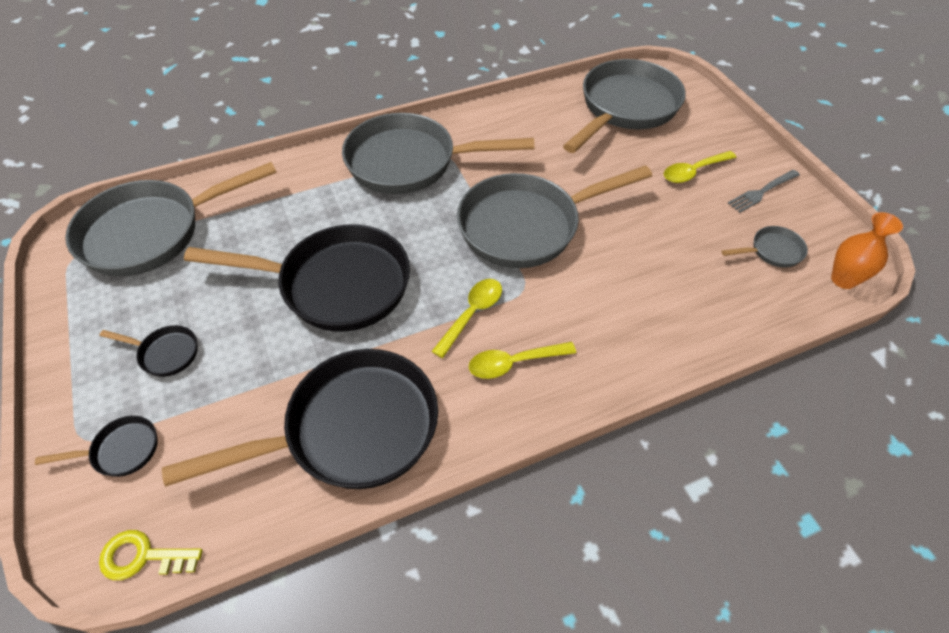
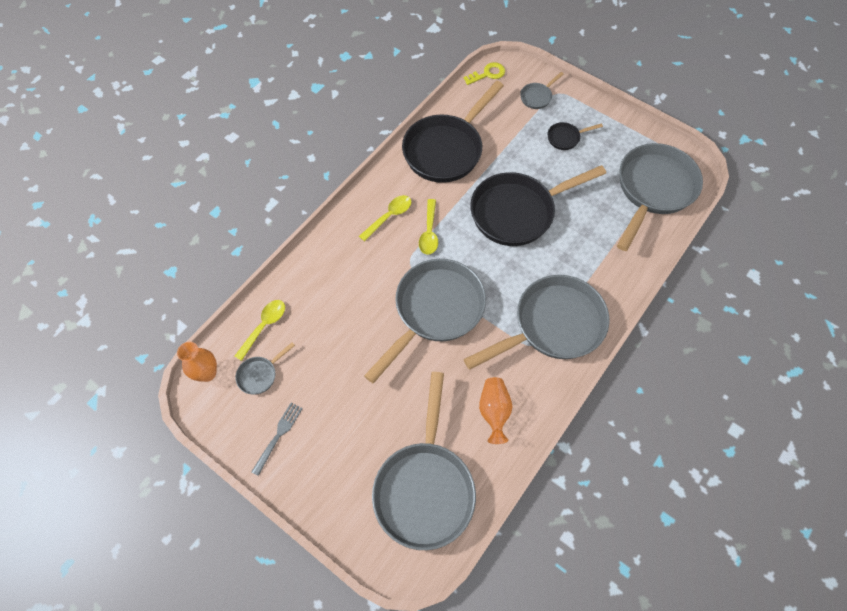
camera: 150 degrees right, 10 degrees up
(121, 450) = (537, 97): black pan -> grey pan
(526, 128) = (494, 411): none -> orange vase
(693, 172) = (338, 431): yellow spoon -> yellow spoon (264, 326)

